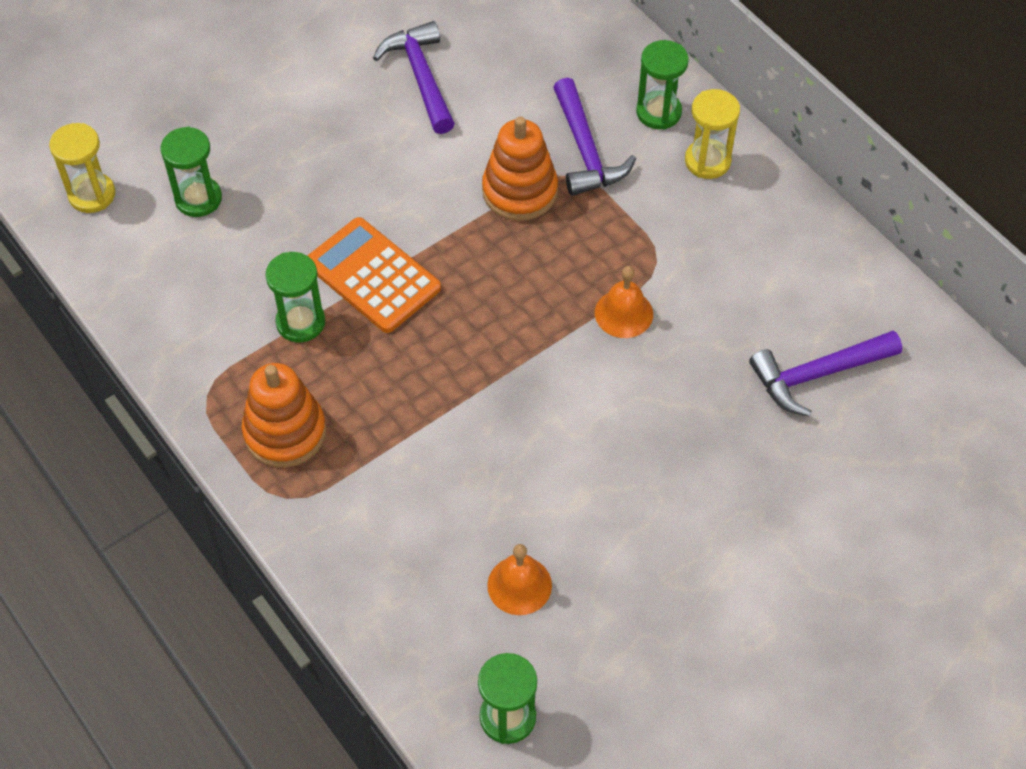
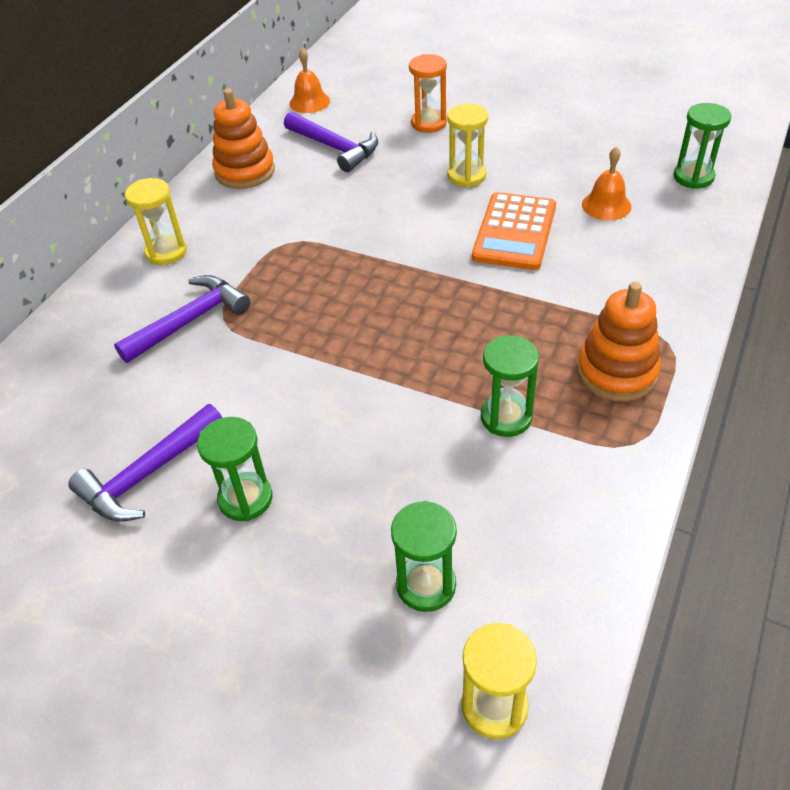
camera: 115 degrees left, 10 degrees down
(373, 276) = (419, 393): orange calculator -> orange calculator (514, 232)
(519, 191) = (261, 341): orange stacking toy -> orange stacking toy (245, 171)
(623, 313) = (348, 241): orange bell -> orange bell (309, 102)
(658, 112) = (122, 295): green hourglass -> green hourglass (245, 498)
(670, 478) = (466, 176): none -> yellow hourglass
(814, 498) = (428, 123): none -> orange hourglass

